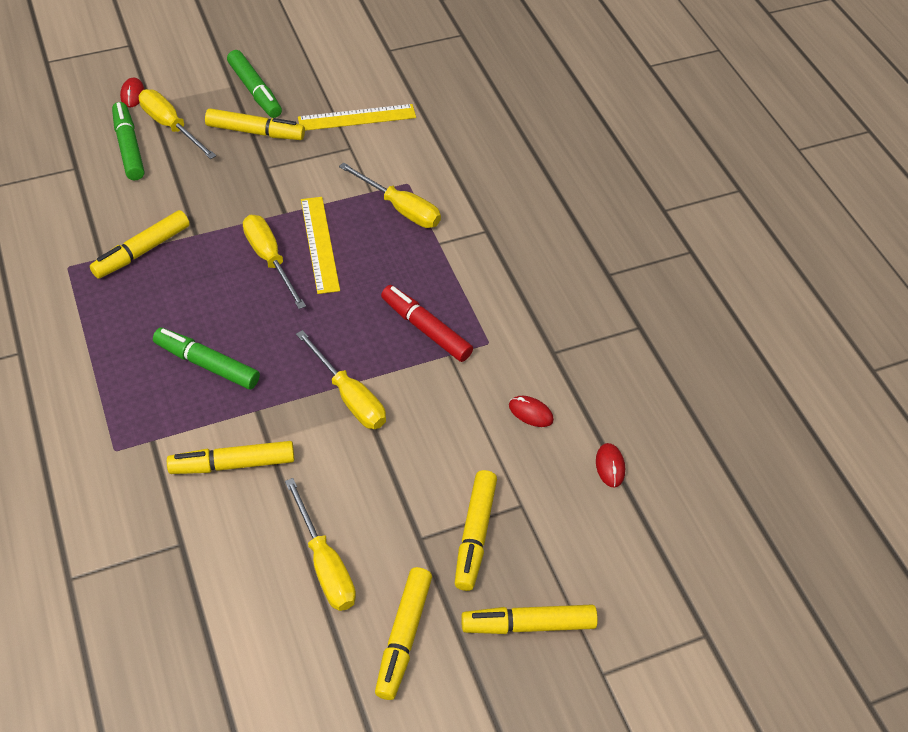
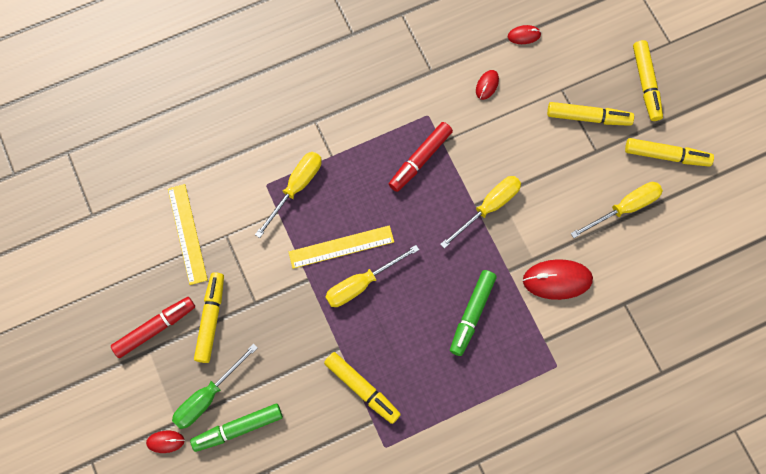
camera: 90 degrees left, 20 degrees up
(171, 126) = (208, 396): yellow screwdriver -> green screwdriver
(232, 464) = (557, 280): yellow marker -> red mouse
(255, 91) = (155, 328): green marker -> red marker

